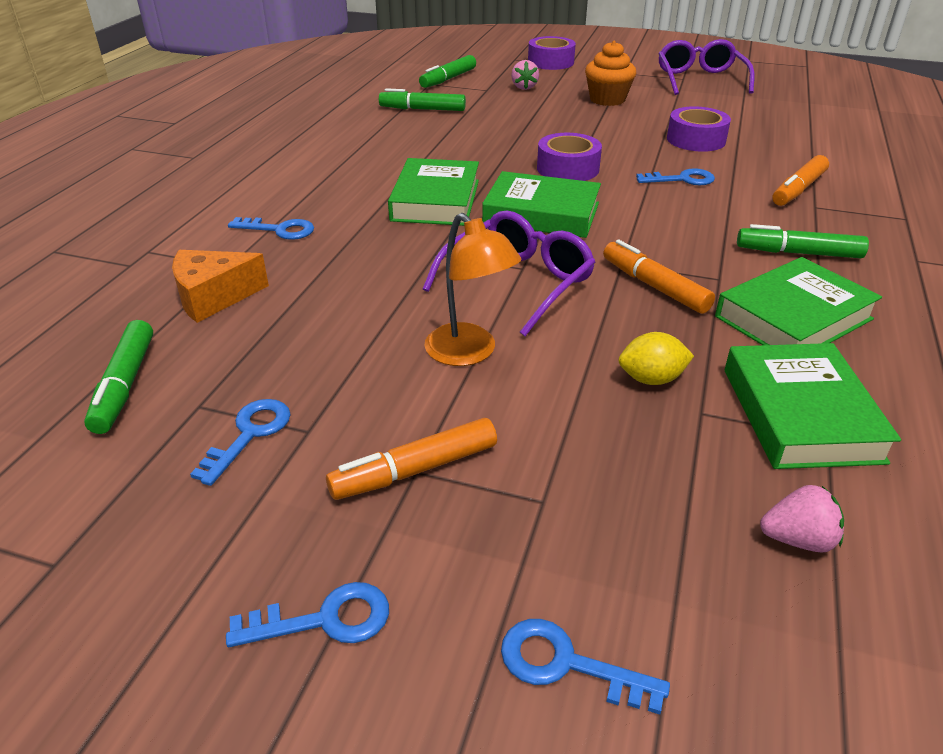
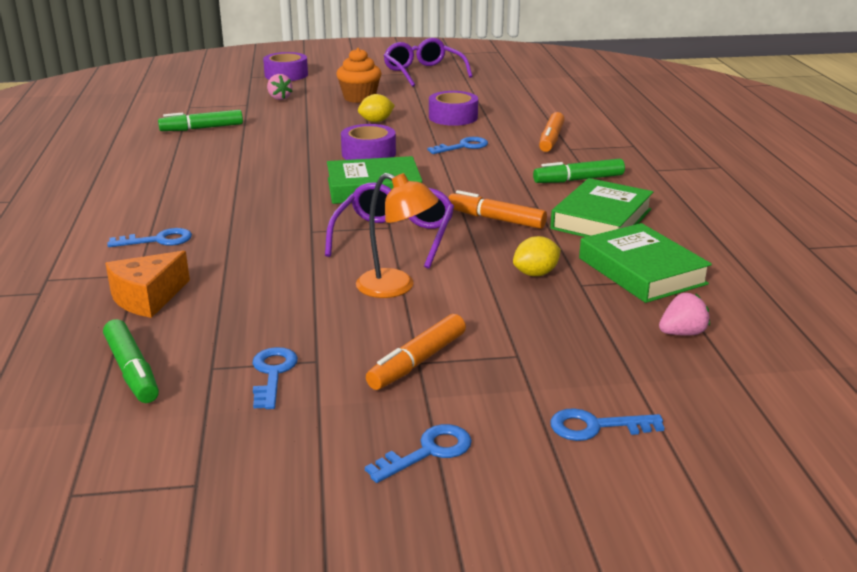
camera: 25 degrees left, 10 degrees down
(435, 200) = (278, 194): green book -> none
(448, 79) = (203, 101): green marker -> none
(605, 130) = (376, 121): none -> yellow lemon

